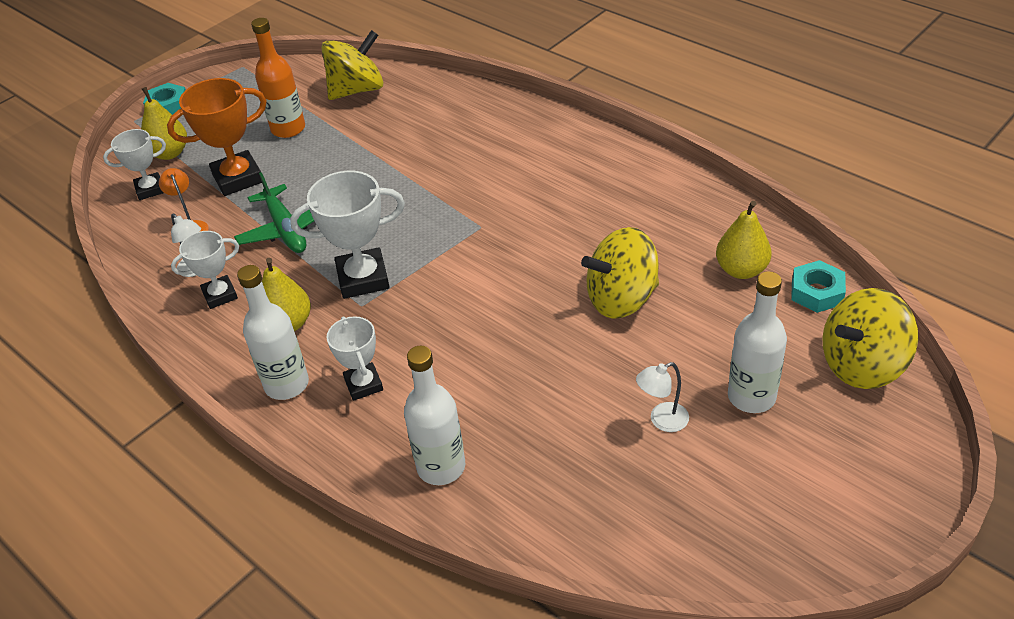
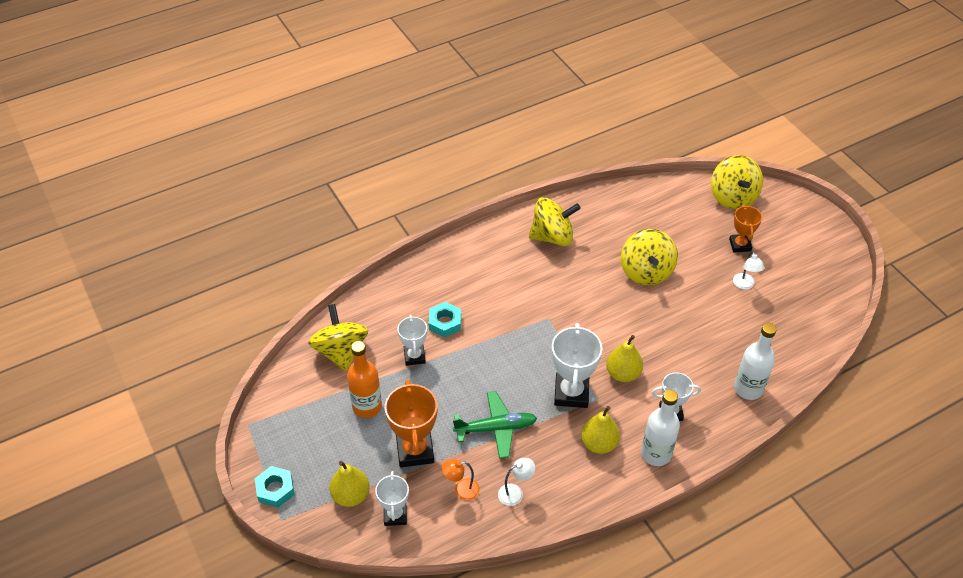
camera: 75 degrees left, 5 degrees up
(220, 295) = (551, 481): white trophy -> white trophy (414, 356)
(631, 193) = (552, 236): none -> yellow spinning top
(741, 270) = (644, 214): yellow pear -> yellow pear (623, 374)
(751, 397) = (740, 245): white bottle -> orange trophy
(817, 292) = (674, 192): turquoise nut -> turquoise nut (445, 323)

